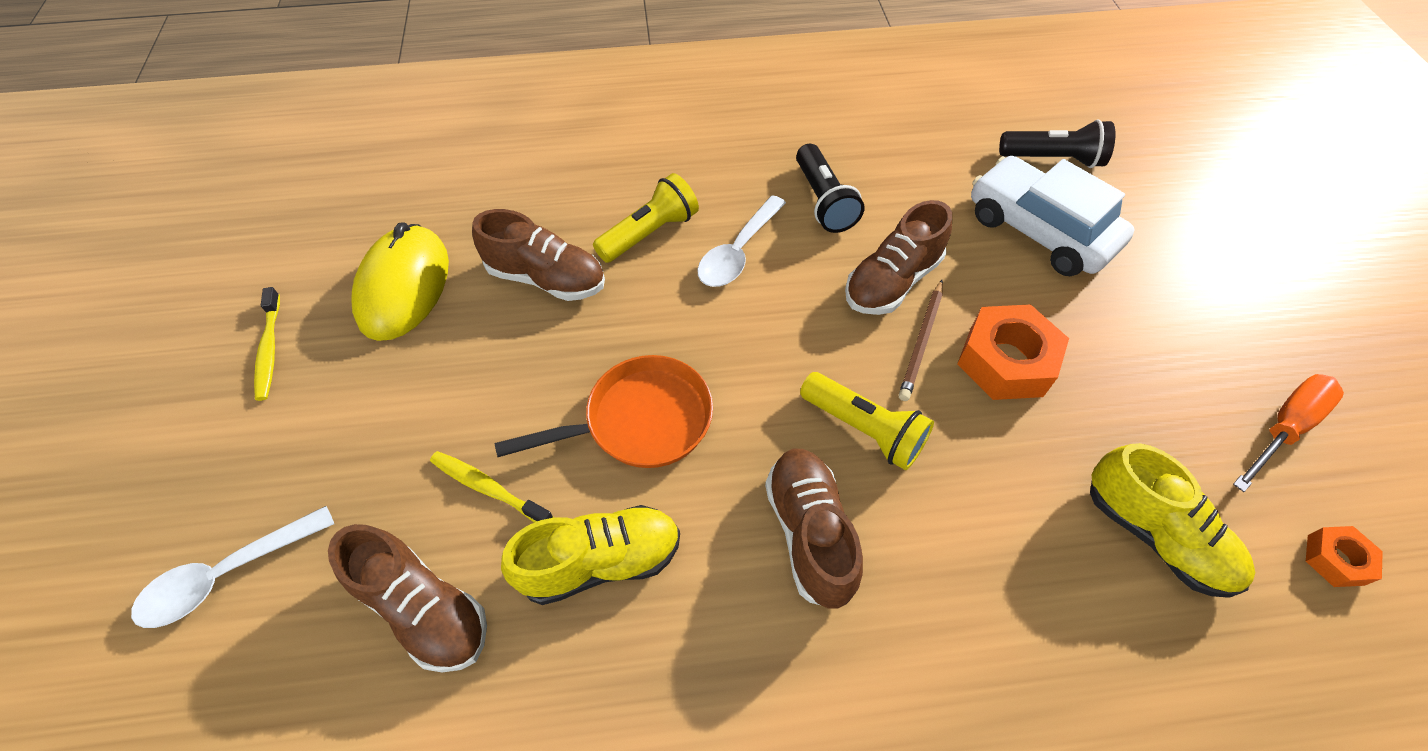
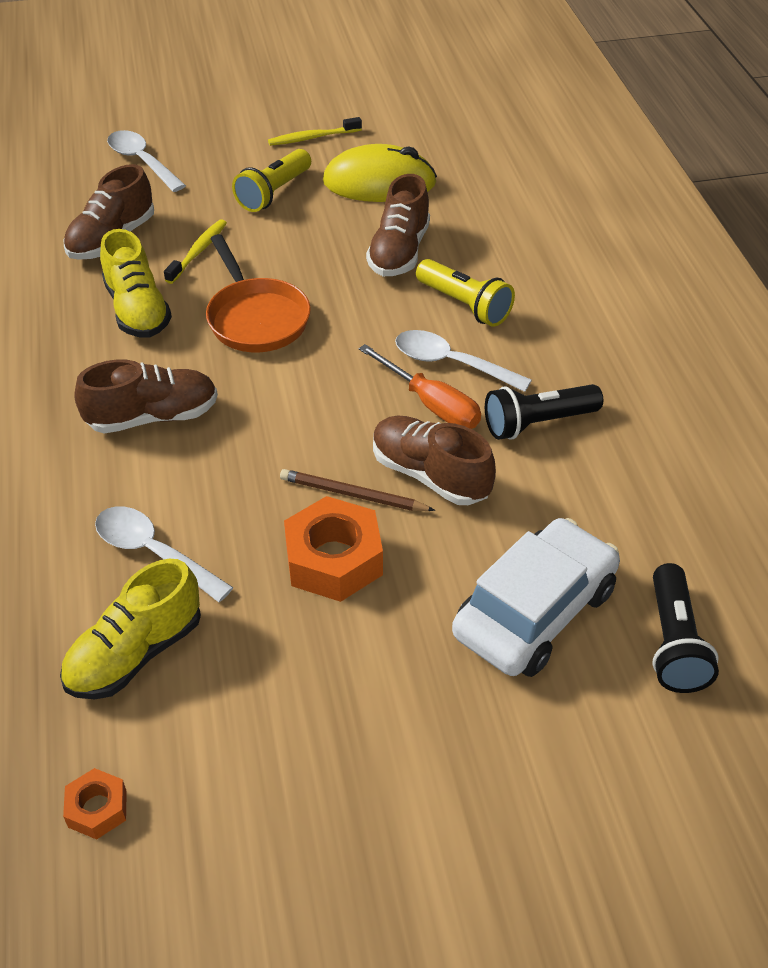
camera: 85 degrees right, 10 degrees down
(864, 429) = (250, 451): yellow flashlight -> yellow flashlight (274, 193)
(1021, 523) = (153, 553): none -> white spoon
(1283, 428) = (257, 806): orange screwdriver -> orange screwdriver (431, 404)

